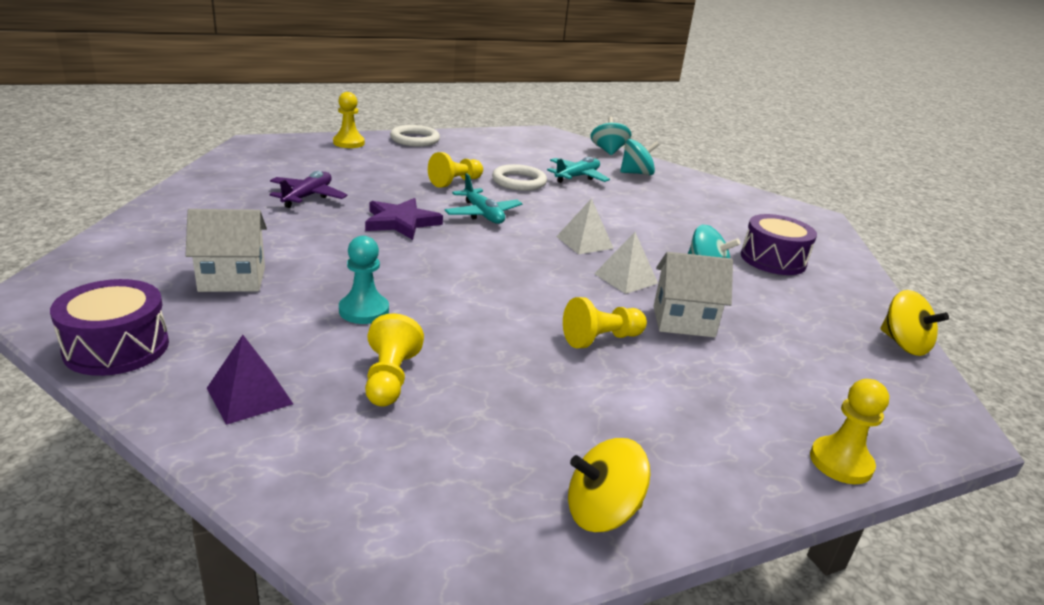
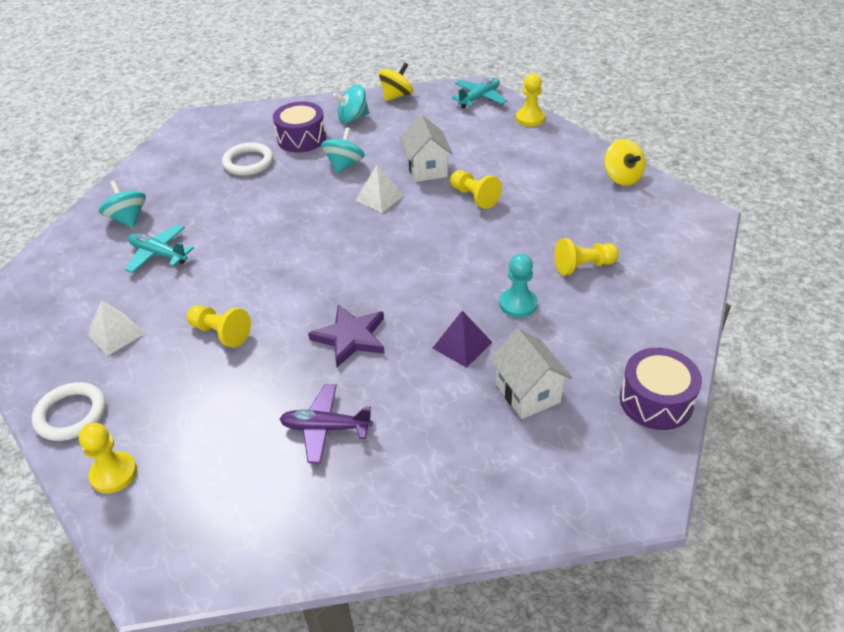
camera: 100 degrees left, 15 degrees up
(250, 396) = (645, 314): purple pyramid -> purple pyramid (462, 345)
(482, 214) = (300, 292): turquoise plane -> turquoise plane (479, 98)
(519, 181) = (194, 290): white ring -> white ring (248, 162)
(584, 242) = (326, 225): white pyramid -> white pyramid (116, 334)
(608, 151) = (55, 246): turquoise spinning top -> turquoise spinning top (353, 118)

